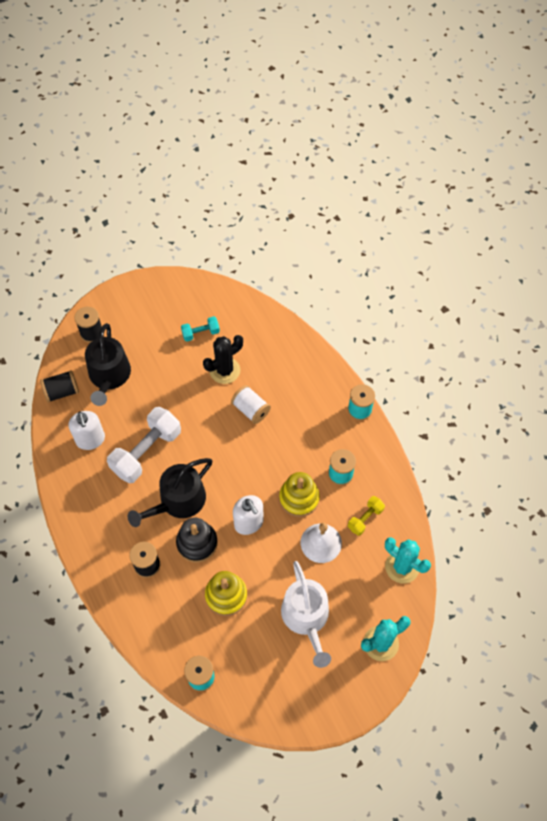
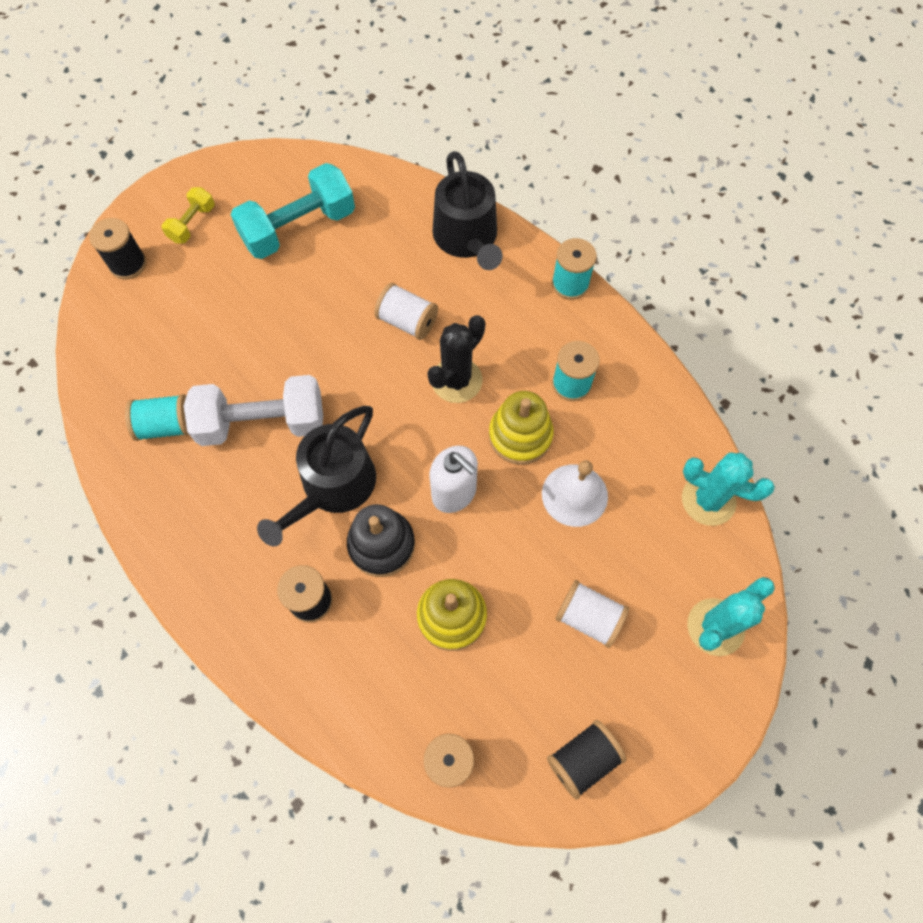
camera: 15 degrees left, 5 degrees up
(62, 392) = (102, 363): black spool -> black spool (583, 759)
(90, 440) = (167, 425): white soap dispenser -> turquoise spool
(109, 376) = (172, 322): black watering can -> black watering can (467, 238)
(146, 452) = (262, 423): white dumbbell -> white dumbbell turned 60 degrees clockwise
(200, 333) = (298, 227): turquoise dumbbell -> turquoise dumbbell, size x1.98
(224, 370) = (350, 273): black cactus -> black cactus (456, 380)
(306, 618) = (588, 617): white watering can -> white spool
(365, 519) = (630, 441): yellow dumbbell -> yellow dumbbell (192, 223)

